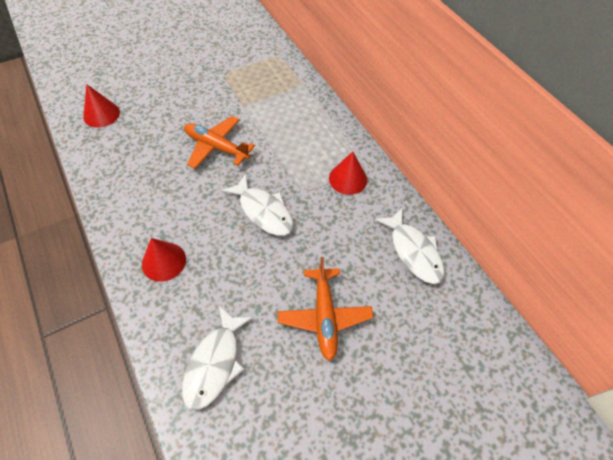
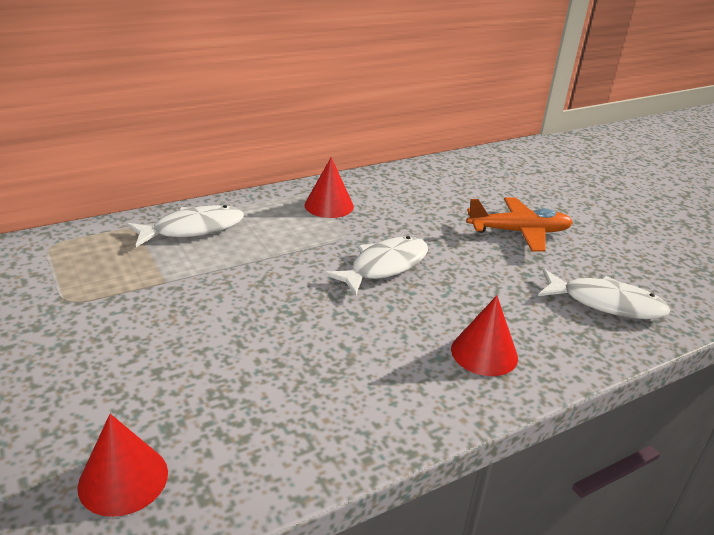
camera: 90 degrees left, 25 degrees down
(216, 147) = (258, 308): orange plane -> none
(413, 251) = (427, 179): white fish -> white fish (193, 229)

